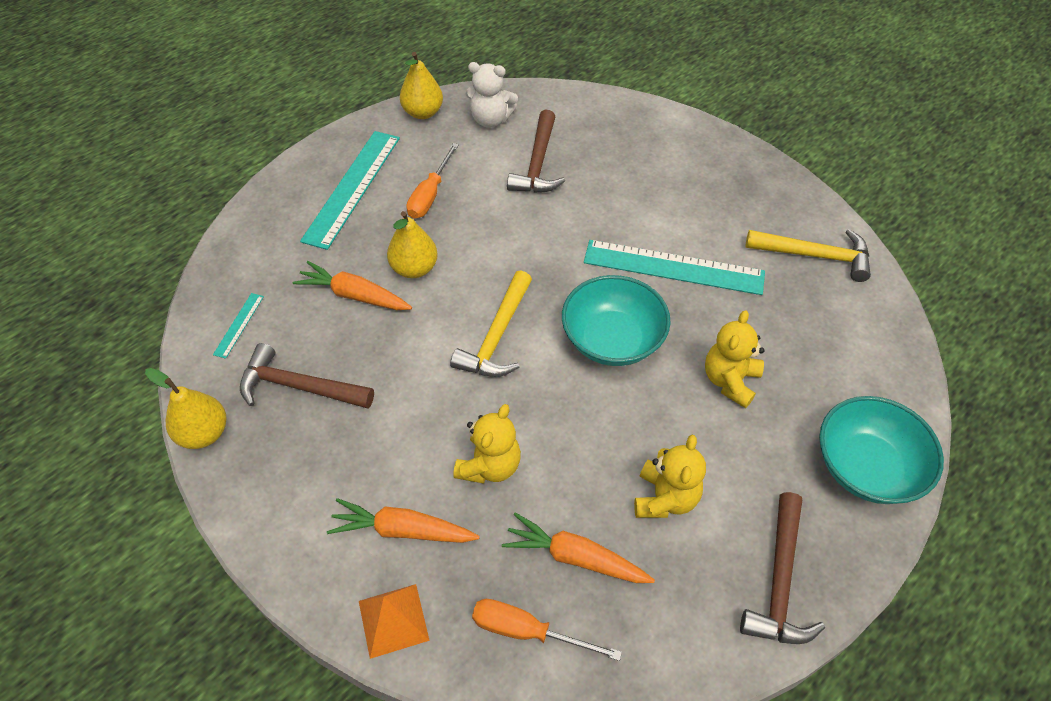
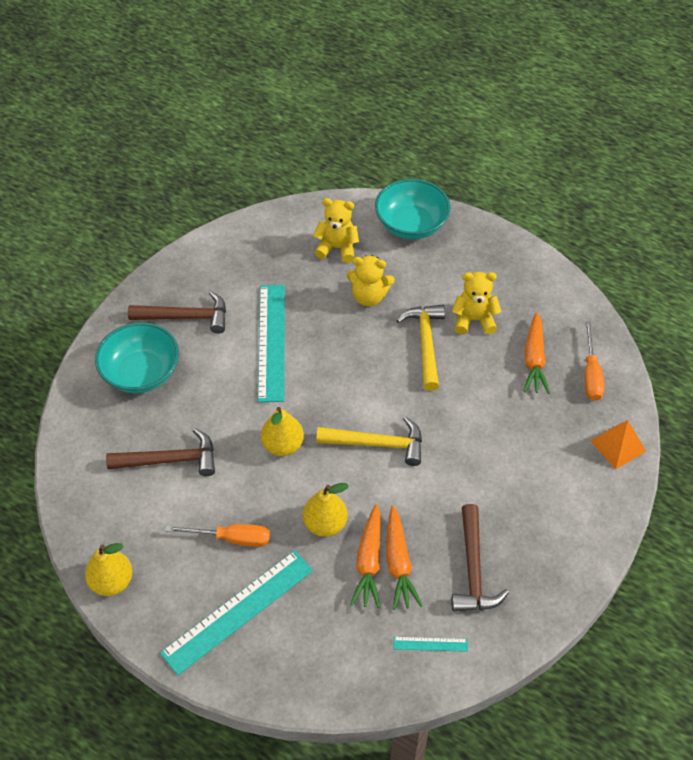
camera: 105 degrees left, 0 degrees up
(204, 433) = (540, 623): yellow pear -> yellow pear (283, 445)
(352, 188) = (238, 611): turquoise ruler -> turquoise ruler turned 45 degrees counterclockwise
(403, 530) = (558, 459): orange carrot -> orange carrot (398, 563)
(489, 466) = (490, 421): yellow teddy bear -> yellow teddy bear (337, 248)
(490, 119) = (113, 515): white teddy bear -> none
(612, 339) = (355, 369): turquoise bowl -> turquoise bowl (141, 373)
(779, 581) = (505, 260): brown hammer -> brown hammer (186, 317)
(814, 256) = (235, 258): yellow hammer -> yellow hammer (425, 344)

